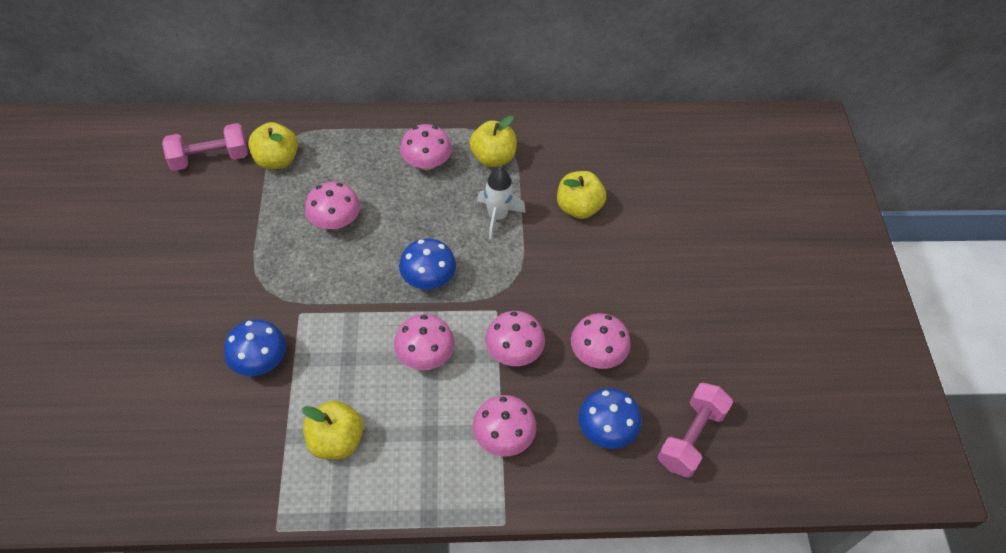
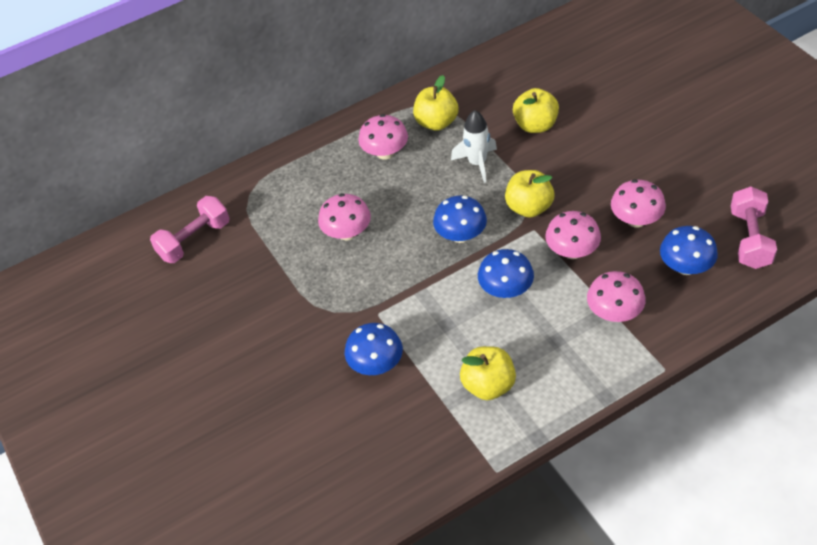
camera: 20 degrees left, 5 degrees down
(277, 160) = (255, 213): yellow apple -> yellow apple (529, 207)
(425, 355) = (506, 290): pink mushroom -> blue mushroom

